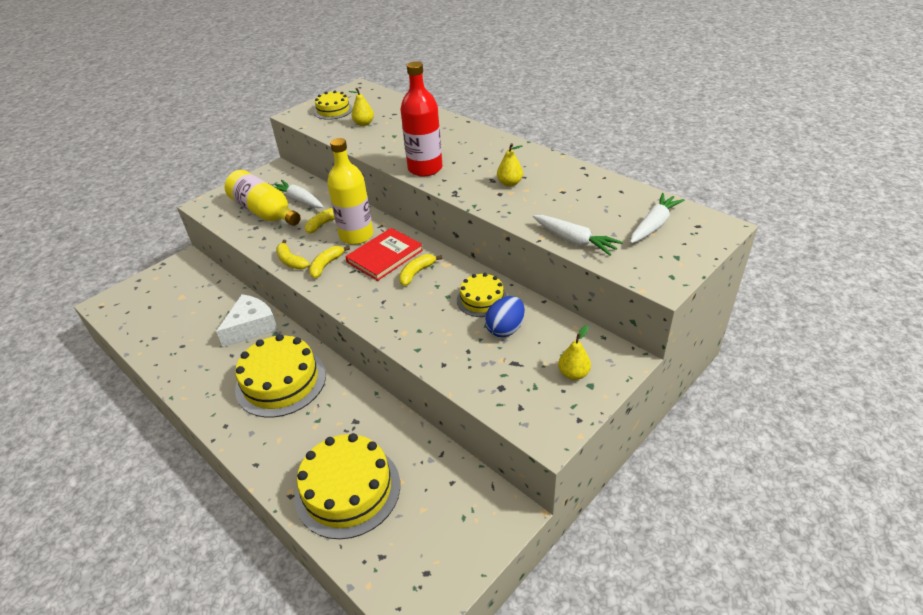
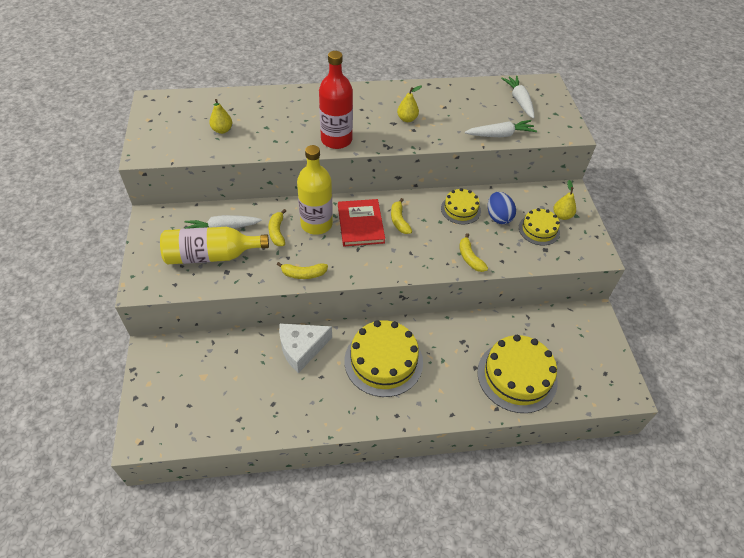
camera: 55 degrees left, 10 degrees up
(251, 327) = (301, 349): white cheese -> white cheese turned 105 degrees counterclockwise
(326, 265) = (333, 258): yellow banana -> yellow banana (469, 258)
(333, 110) = (171, 132): yellow cake -> yellow cake (539, 230)

